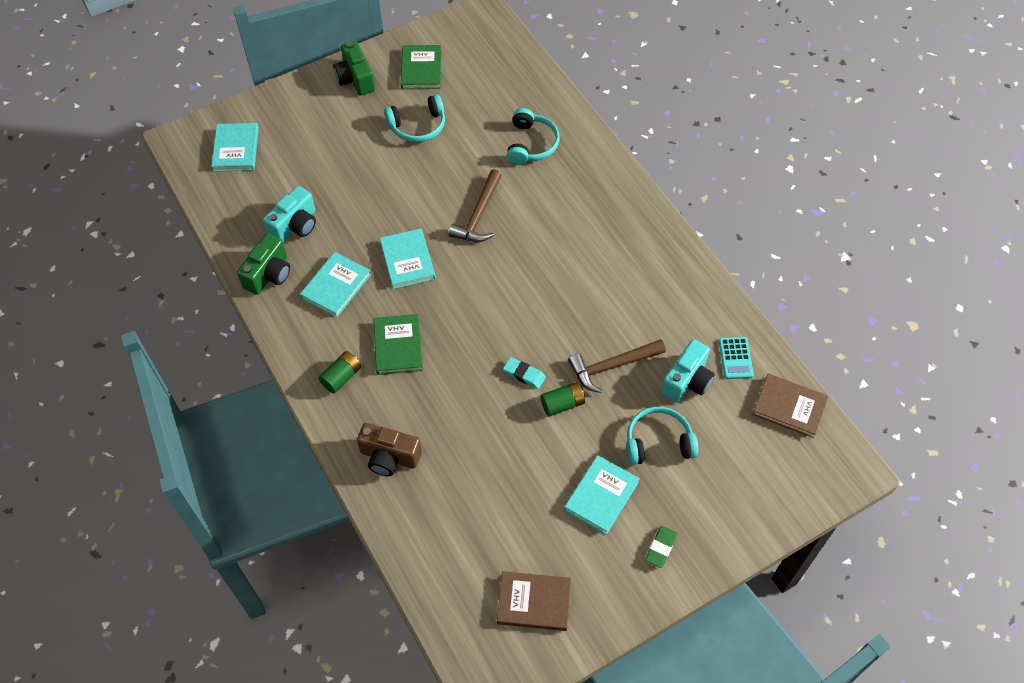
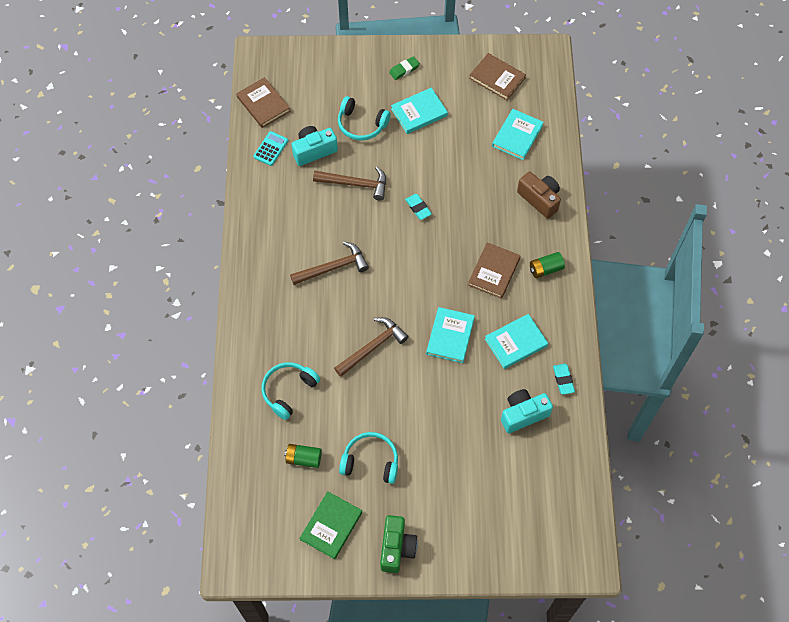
camera: 150 degrees left, 5 degrees up
(236, 149) = (541, 523): turquoise book -> turquoise book (517, 136)
(269, 274) = (563, 380): green camera -> turquoise eraser
(398, 346) = (493, 271): green book -> brown book
(562, 404) = (405, 177): green battery -> green battery (304, 458)
(571, 267) = (333, 267): none -> brown hammer

